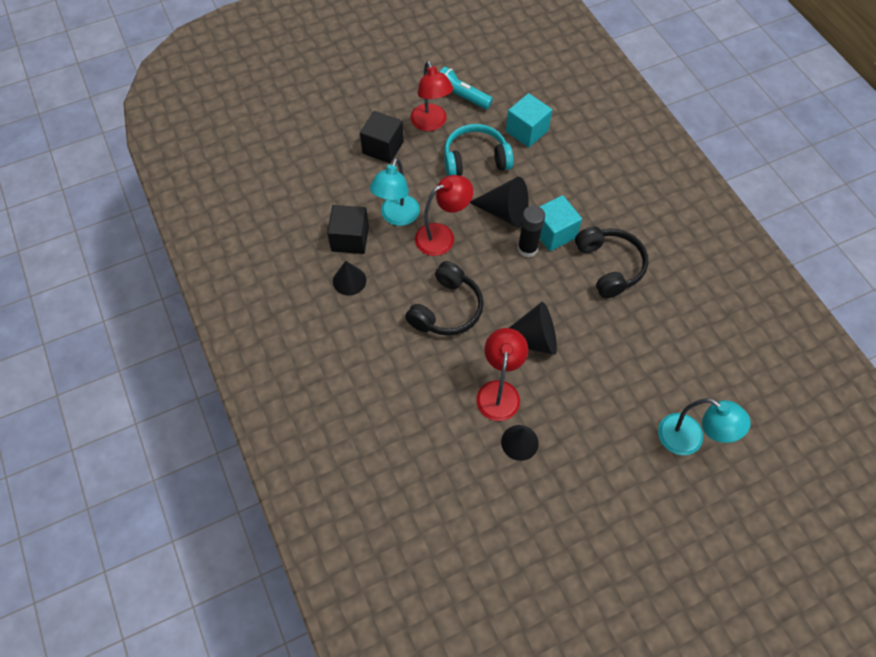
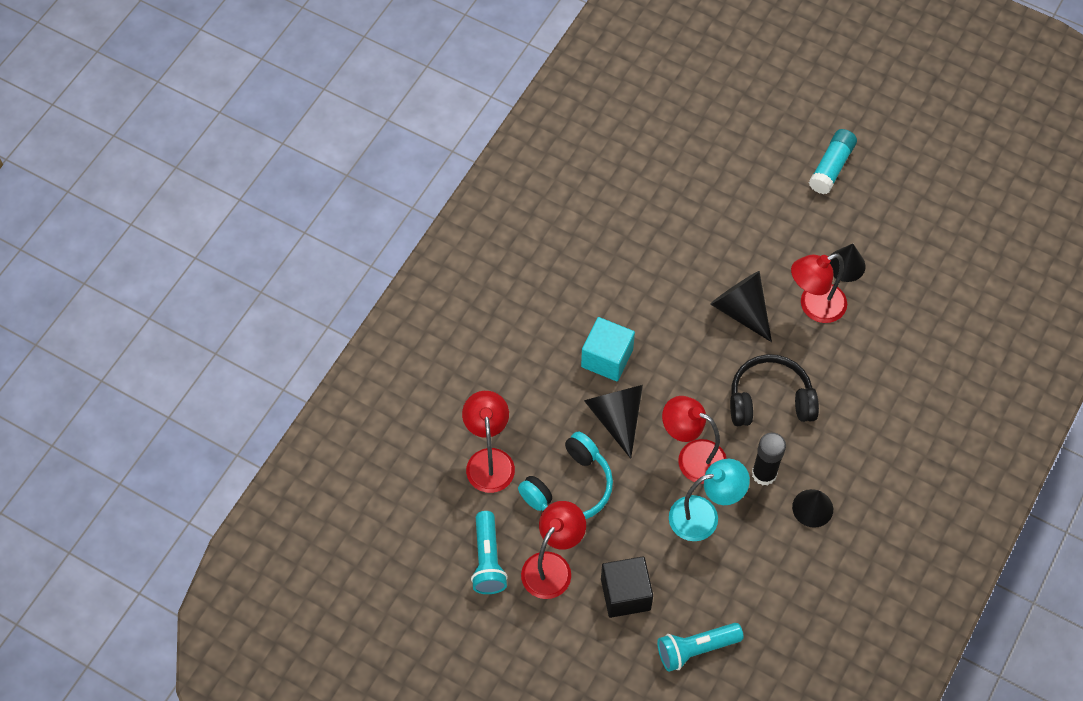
camera: 125 degrees left, 0 degrees up
(319, 161) = (696, 649): none -> turquoise flashlight
(350, 239) = (766, 542): black cube -> none
(475, 160) = (569, 487): turquoise headphones -> turquoise headphones turned 90 degrees counterclockwise
(527, 131) = (489, 460): turquoise cube -> red lamp
(527, 248) = (645, 371): black glue stick -> black glue stick (764, 474)
(609, 266) = (608, 290): black headphones -> none
(622, 502) = (831, 167): none -> turquoise glue stick
(689, 439) = (736, 147): turquoise lamp -> none

